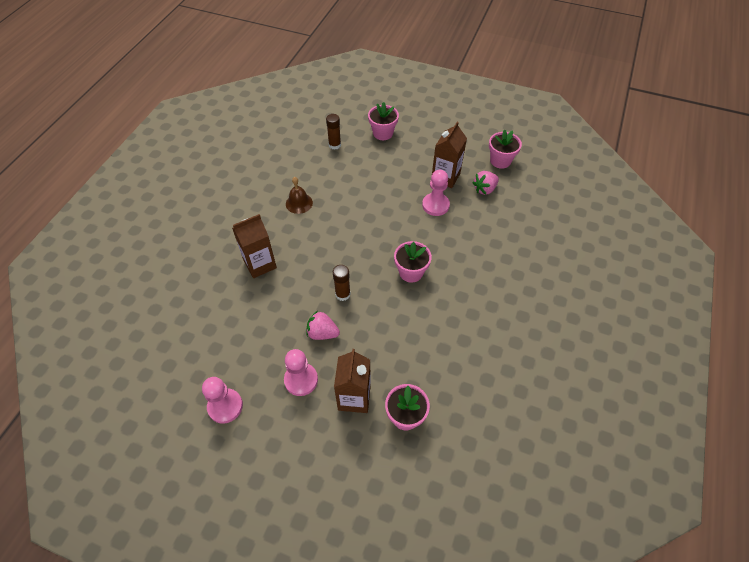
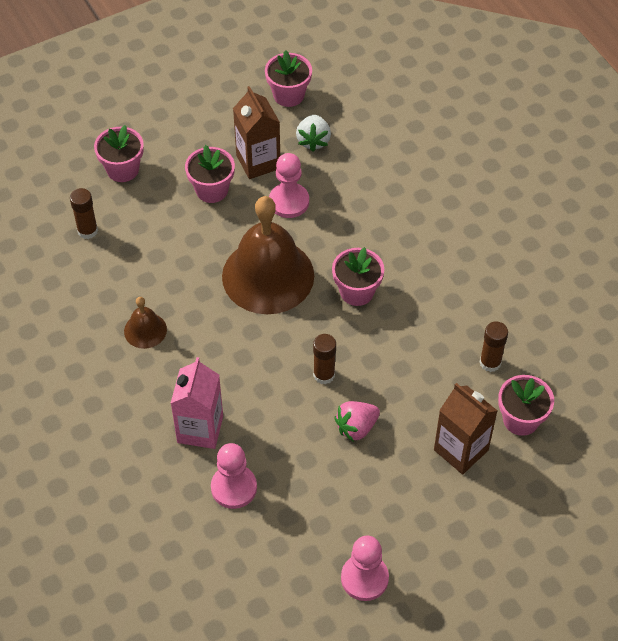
camera: 50 degrees left, 0 degrees up
(260, 264) = (200, 429): brown carton -> pink carton
(301, 380) = (396, 485): pink pawn -> pink pawn (234, 488)
(381, 228) = (268, 275): none -> brown bell
(408, 171) = (212, 190): none -> pink flower pot
(429, 371) = (490, 362): none -> brown glue stick
(484, 189) = (313, 141): pink strawberry -> white strawberry

